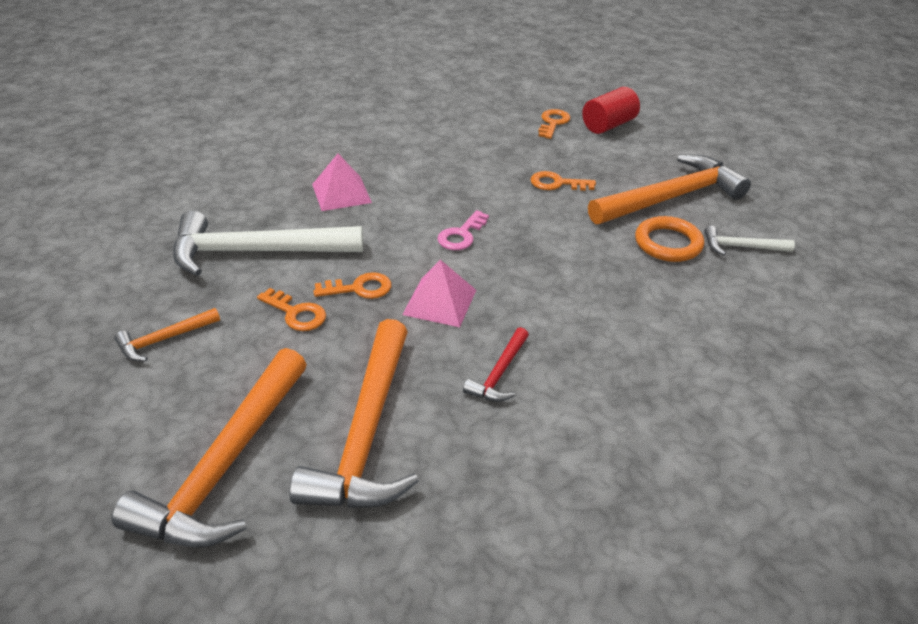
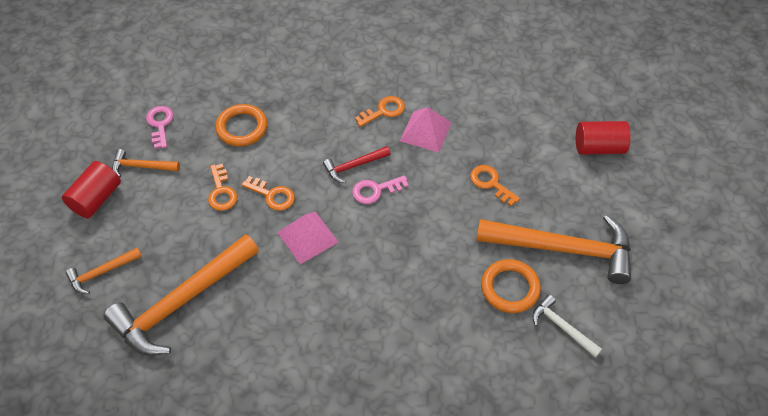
camera: 40 degrees right, 15 degrees up
(133, 399) = (96, 199): none -> red cylinder
(146, 292) = (160, 124): none -> pink key
(224, 466) = (101, 273): orange hammer -> orange hammer, size x0.47
(256, 252) = (242, 128): white hammer -> orange ring
(341, 193) = (336, 106): pink pyramid -> pink pyramid (426, 131)
(499, 374) = (287, 314): red hammer -> red hammer (354, 166)
(553, 123) = (555, 120): orange key -> orange key (383, 111)

